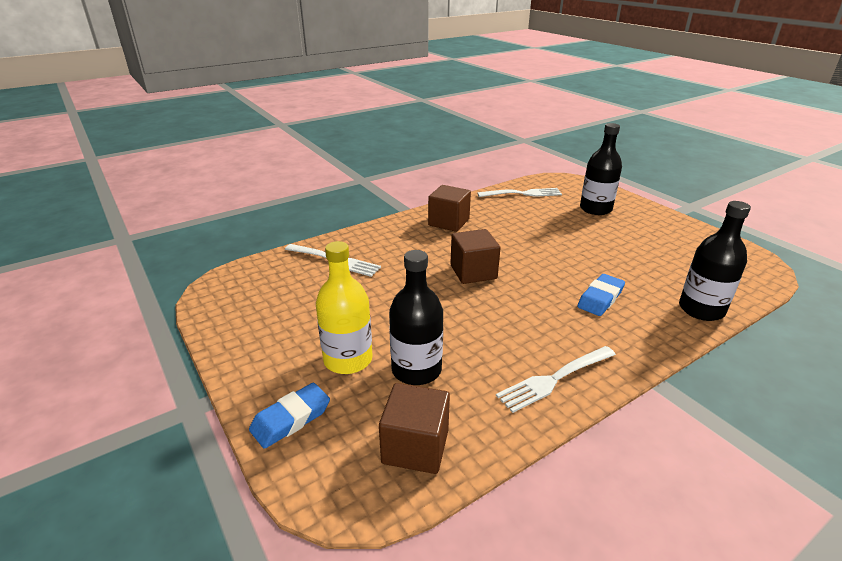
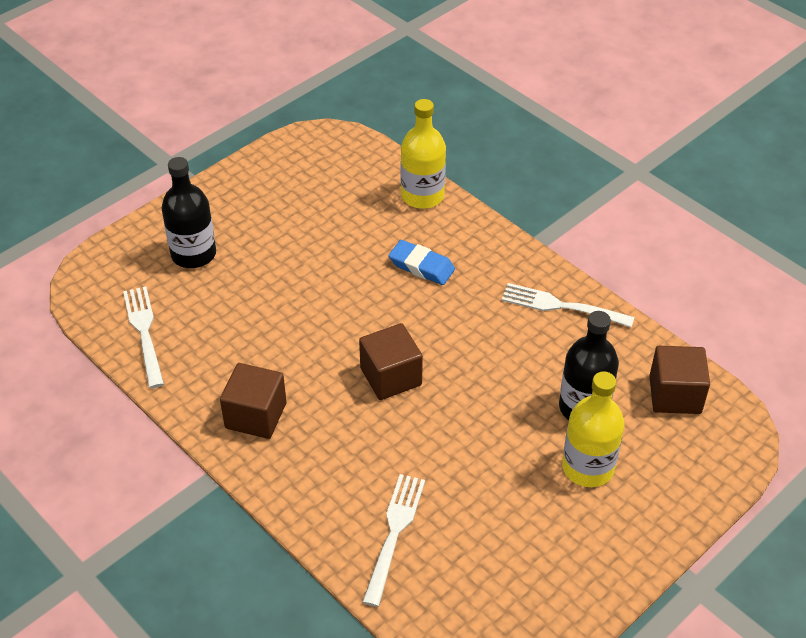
camera: 100 degrees left, 15 degrees up
(291, 419) = (681, 492): blue eraser -> none
(554, 379) = (561, 306): white fork -> white fork turned 150 degrees clockwise
(701, 309) = (422, 196): black bottle -> yellow bottle

